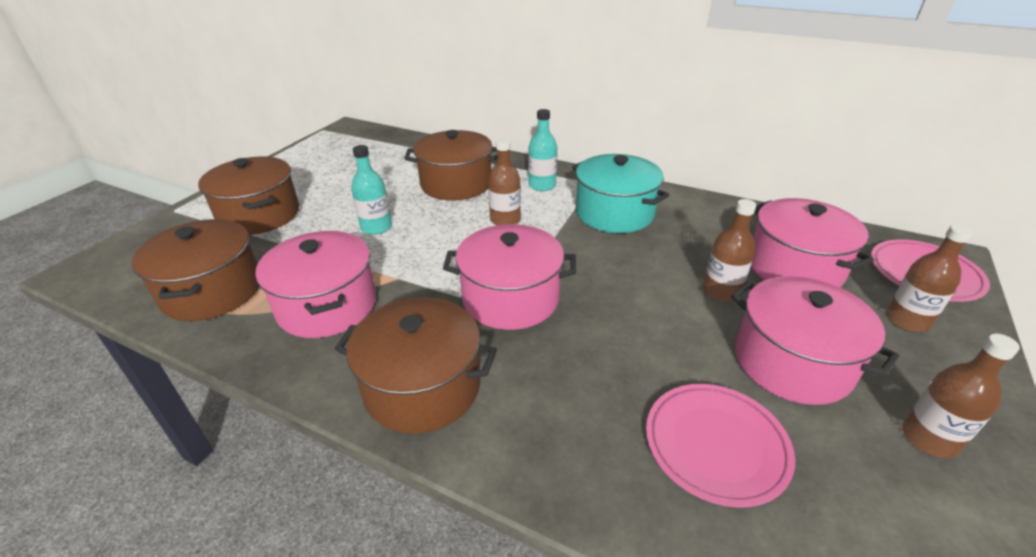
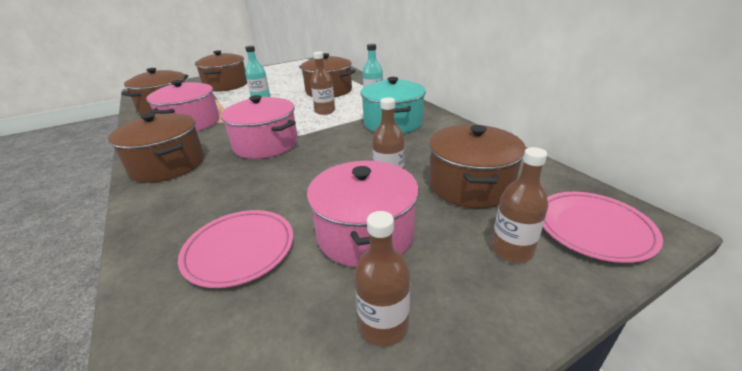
camera: 35 degrees right, 5 degrees down
(794, 267) = (470, 185): pink pot -> brown pot

